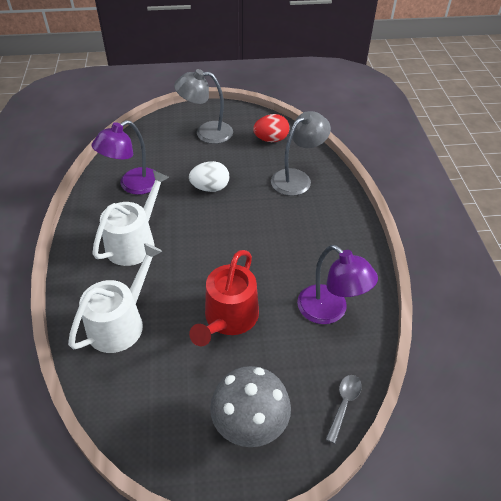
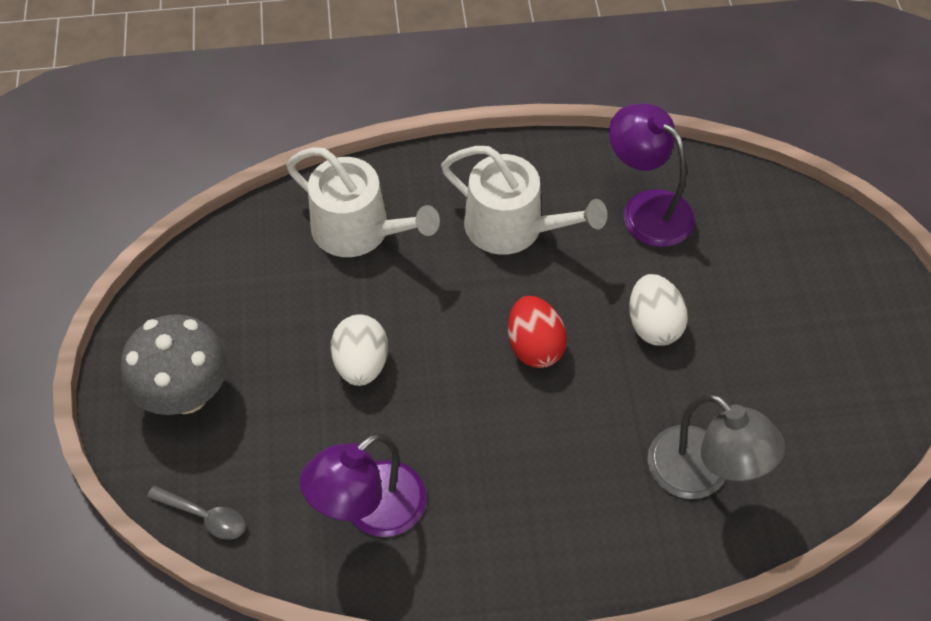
camera: 90 degrees right, 10 degrees up
(206, 132) = (820, 309): grey lamp -> none
(228, 318) = (361, 364): red watering can -> white egg
(271, 139) = (821, 428): red egg -> red egg (534, 346)

